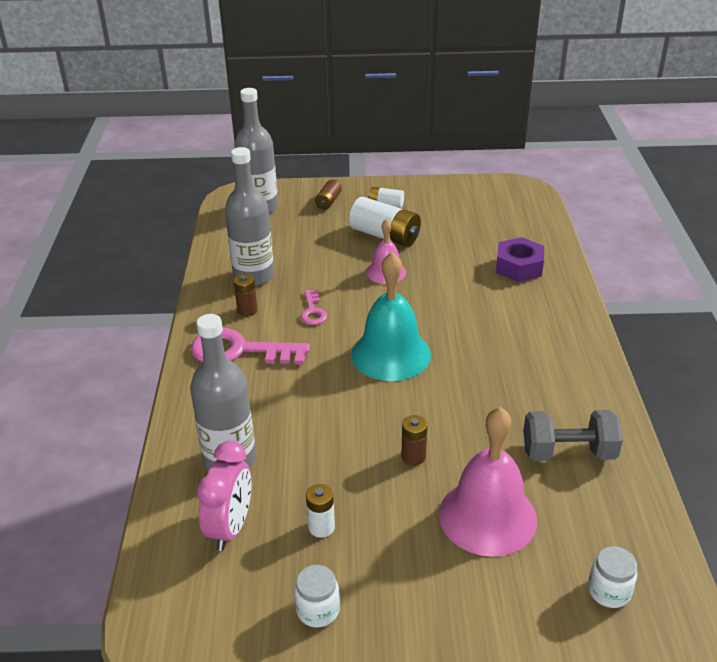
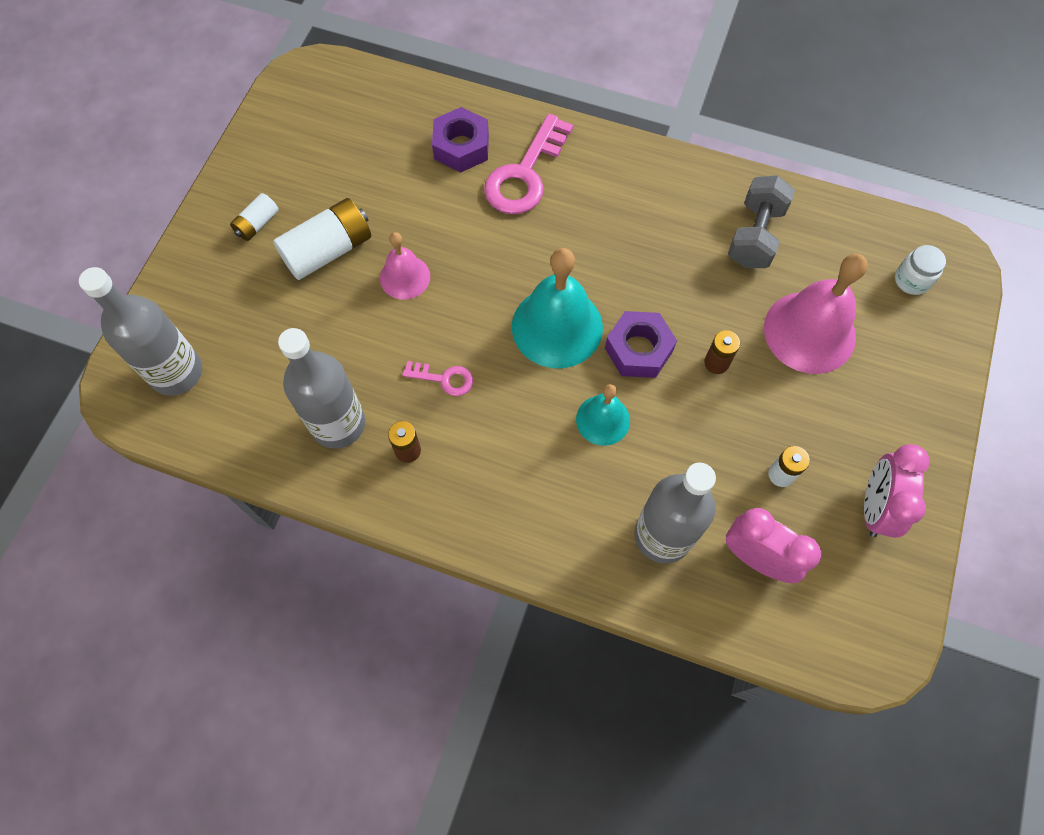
camera: 70 degrees left, 30 degrees up
(240, 351) = (483, 479): pink key -> pink key (525, 174)
(318, 610) = (875, 507): white jar -> pink clock
(320, 400) = (603, 420): none -> turquoise bell
(328, 202) = (211, 285): brown battery -> none
(397, 405) = (638, 350): none -> purple nut

